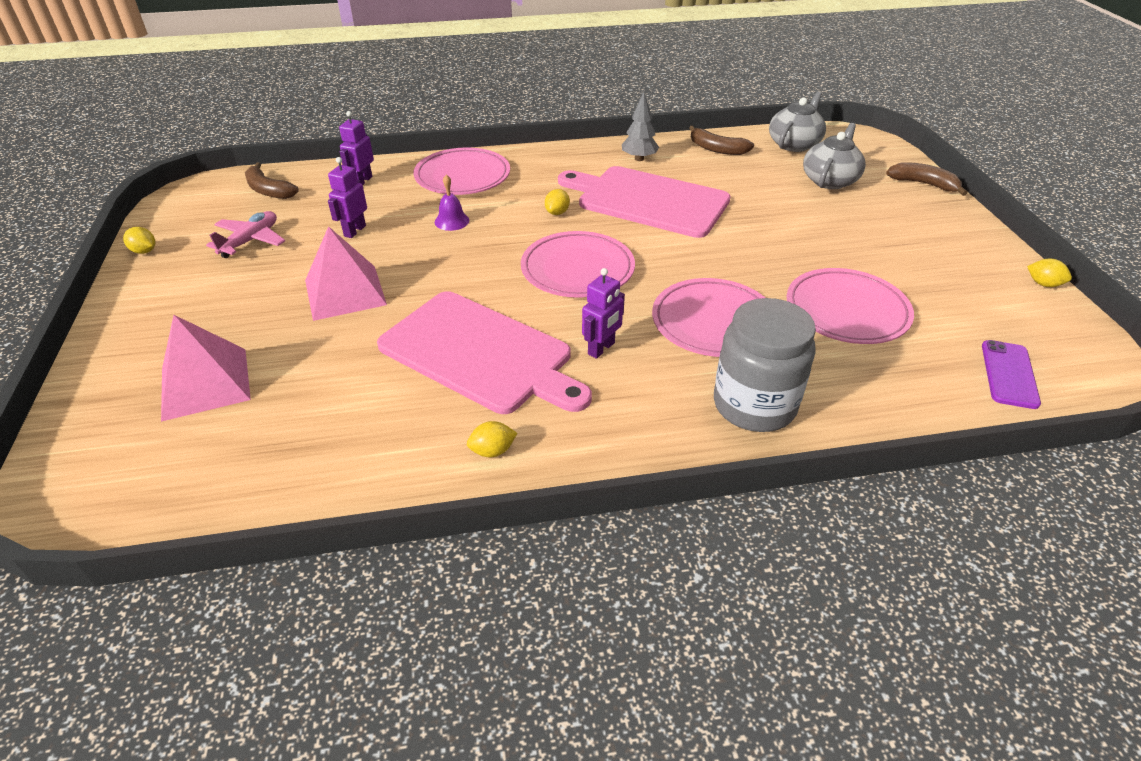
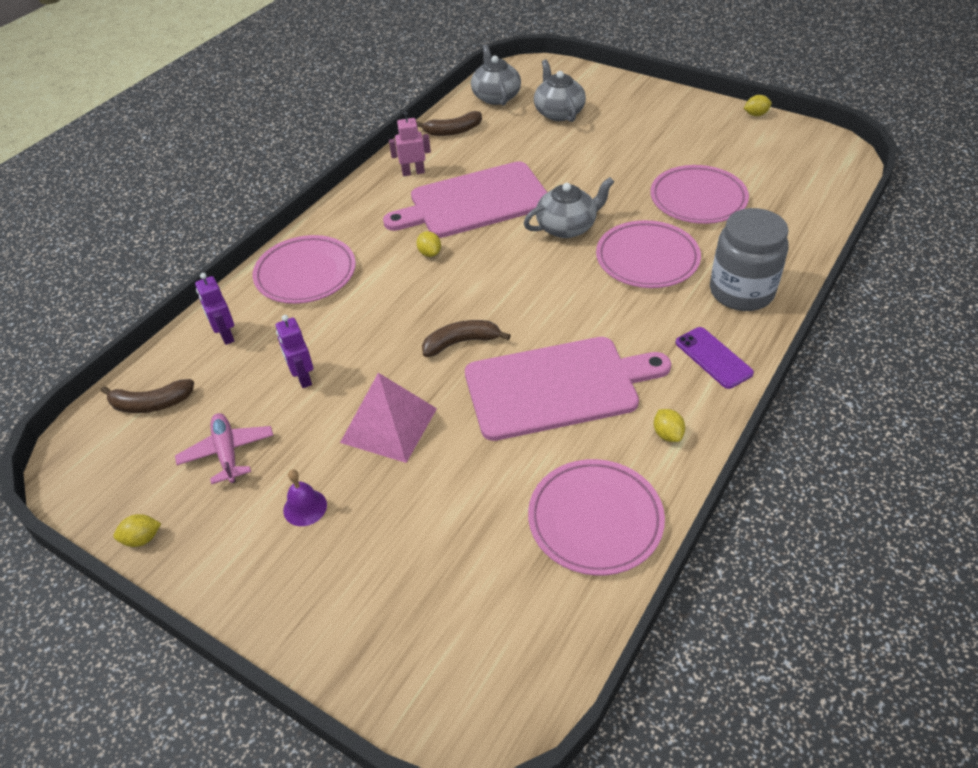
camera: 45 degrees left, 5 degrees up
(205, 383) = (417, 569): pink pyramid -> none
(452, 221) = (365, 314): purple bell -> purple bell (305, 507)
(492, 451) = (667, 434): yellow lemon -> yellow lemon turned 45 degrees counterclockwise
(577, 270) = (516, 284): pink plate -> pink plate (595, 520)
(601, 349) = (618, 324): purple robot -> none
(639, 159) = (413, 172): grey tree -> pink robot
(688, 259) = (567, 227): none -> grey teapot
(923, 184) = (612, 82): brown banana -> brown banana (461, 342)
(1009, 374) = (813, 182): purple phone -> purple phone (713, 358)

